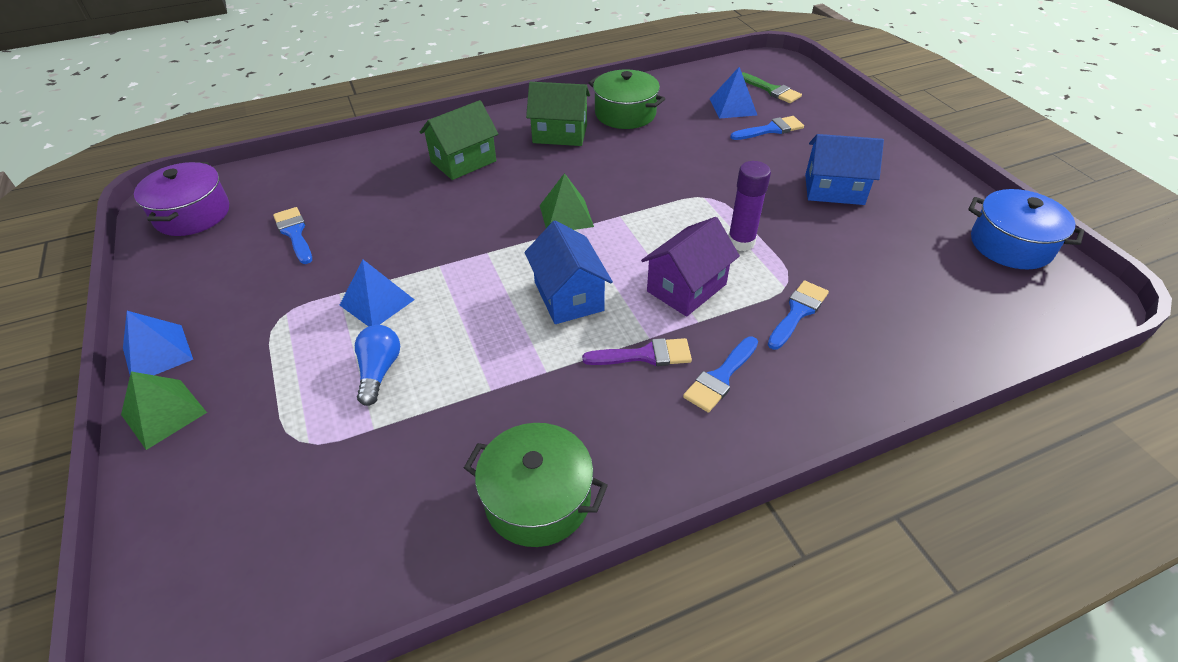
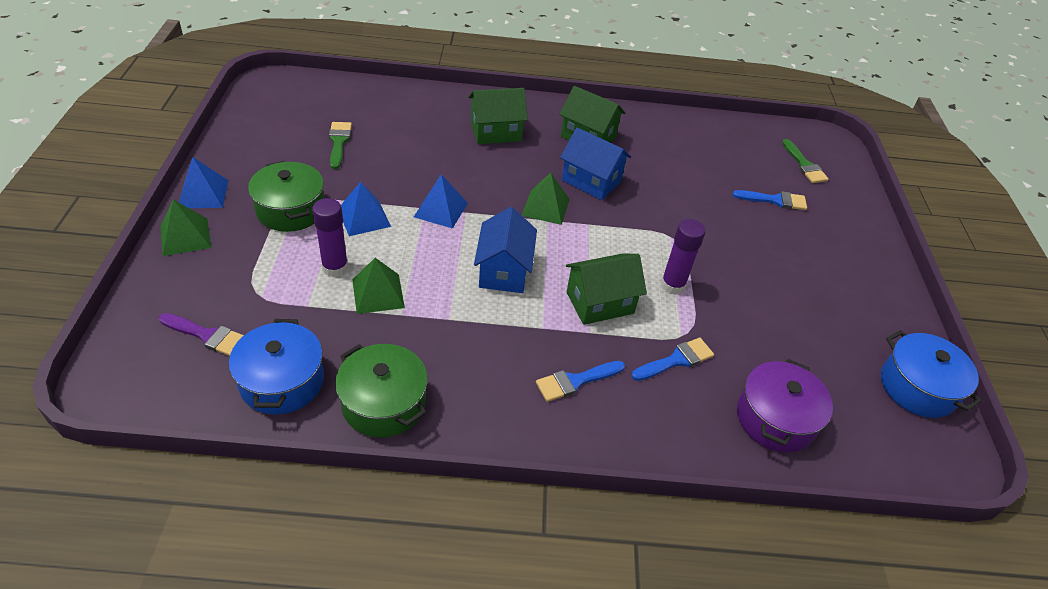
camera: 20 degrees right, 0 degrees up
(192, 214) = (279, 101): purple pot -> purple pot (775, 418)
(294, 233) = (339, 142): blue brush -> green brush
(379, 371) = (335, 268): blue light bulb -> purple glue stick
(399, 532) = (282, 381): none -> blue pot
(448, 378) = (378, 293): none -> green pyramid
(625, 114) = (655, 139): green pot -> green pot (290, 210)
(645, 355) = (530, 339): purple brush -> purple brush (207, 336)
(686, 288) = (600, 303): purple house -> green house
(733, 107) = (756, 167): blue pyramid -> blue pyramid (441, 209)
(834, 189) = (790, 274): blue house -> blue house (591, 181)

